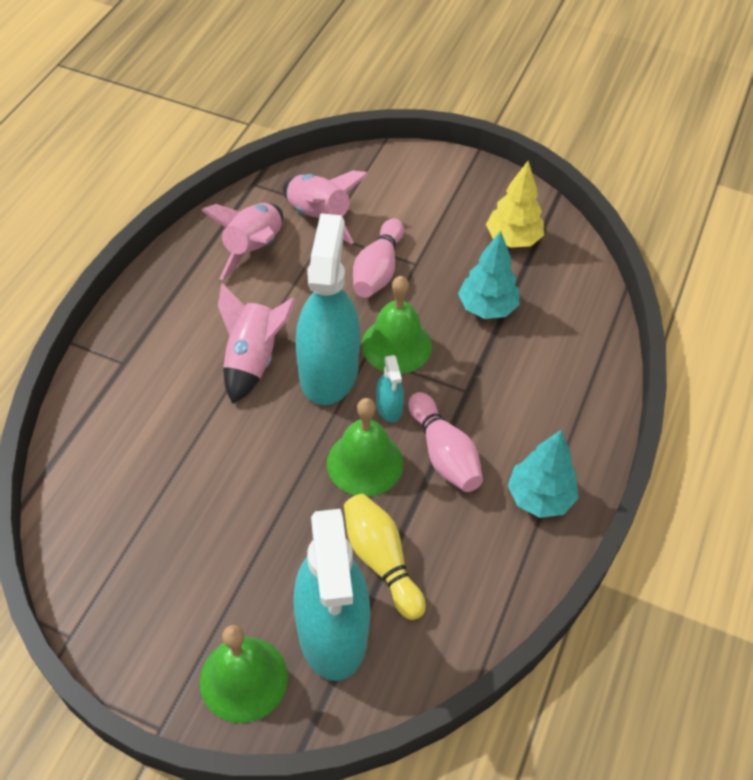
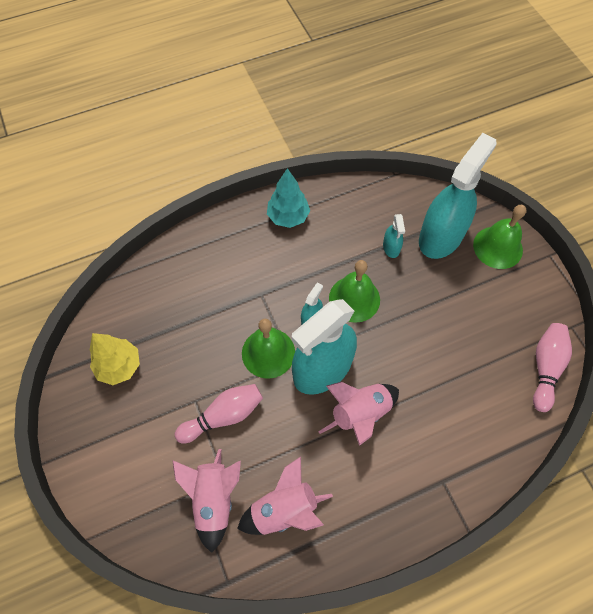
camera: 135 degrees left, 10 degrees up
(381, 561) = (391, 247): yellow bowling pin -> turquoise spray bottle
(444, 453) = (309, 271): pink bowling pin -> pink bowling pin (545, 368)
(487, 308) = (192, 333): turquoise tree -> none

